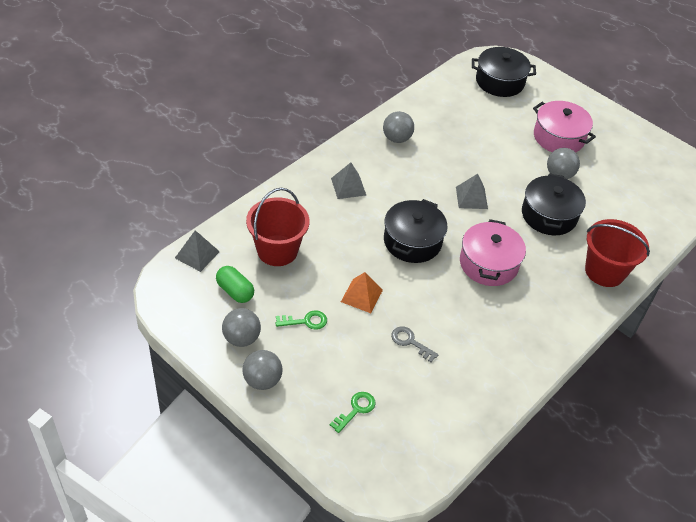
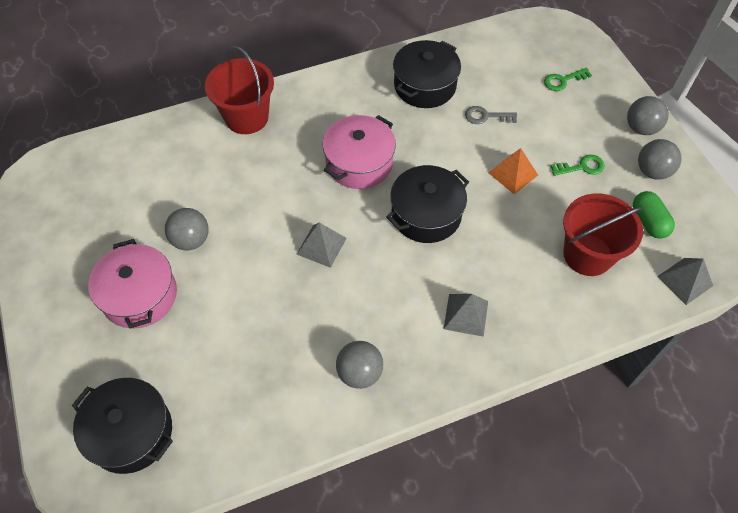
camera: 150 degrees left, 10 degrees up
(305, 321) = (582, 167): green key -> green key turned 150 degrees clockwise
(410, 342) = (486, 116): grey key -> grey key turned 120 degrees clockwise
(549, 215) = (249, 193): black pot -> black pot (425, 86)

